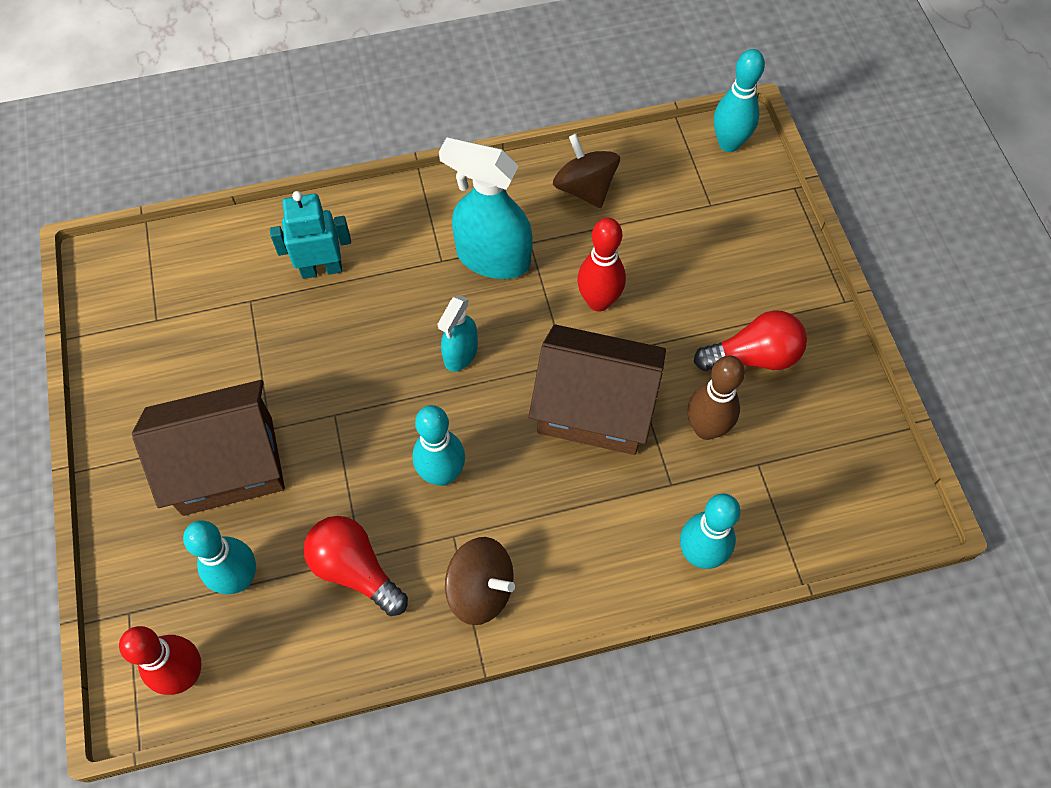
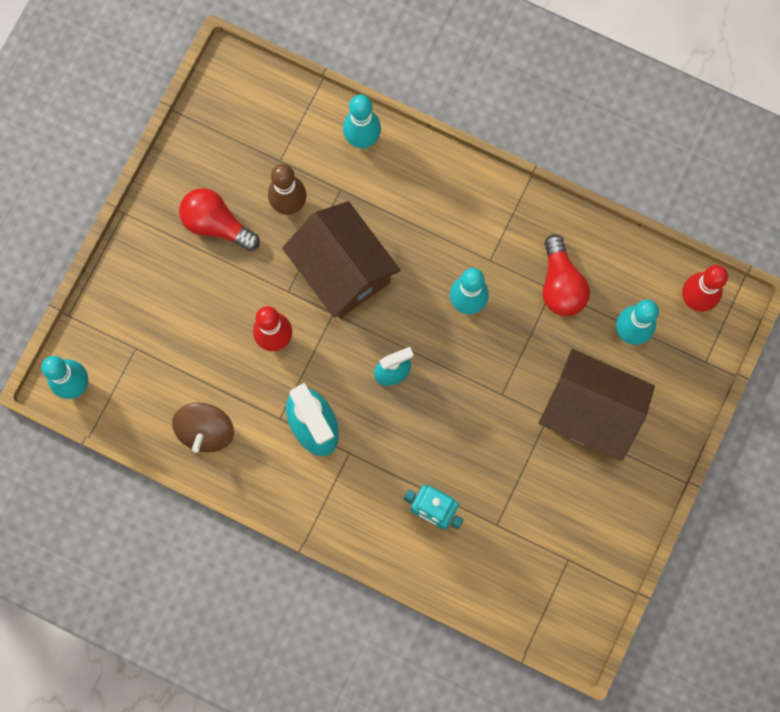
camera: 140 degrees left, 15 degrees up
(480, 589) = (499, 217): brown spinning top -> none

